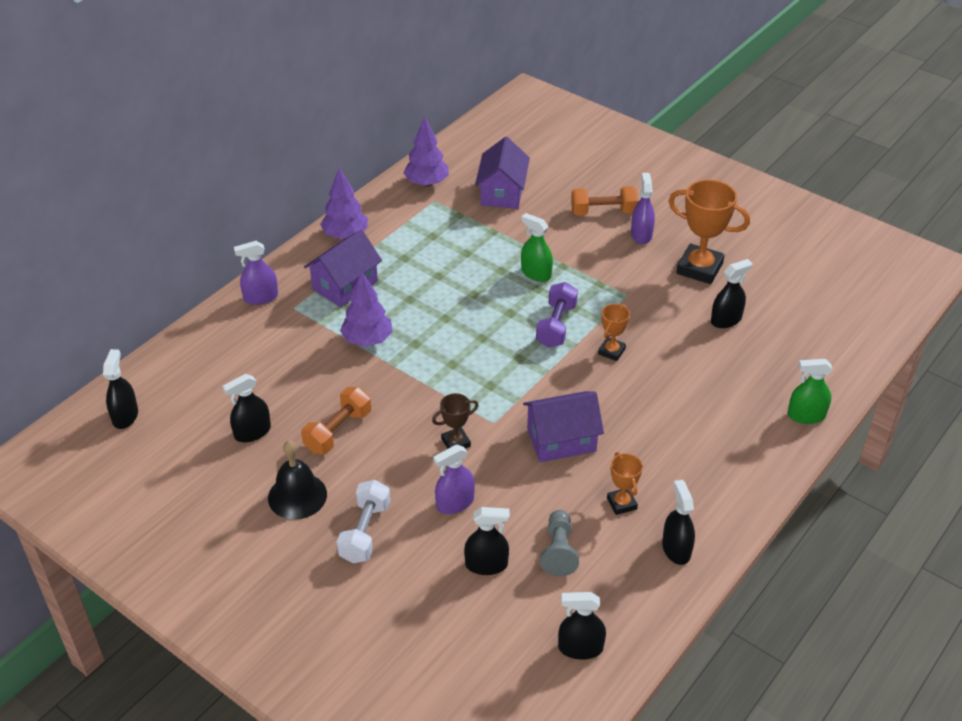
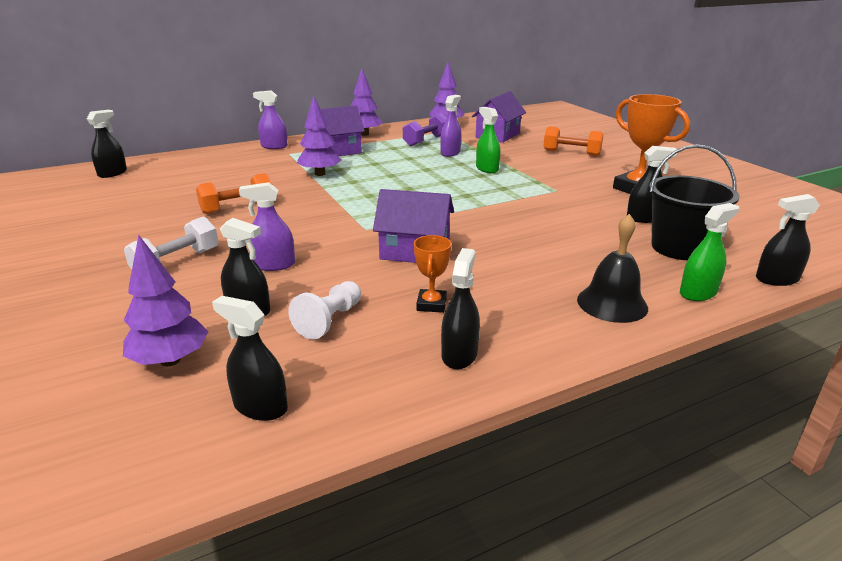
camera: 25 degrees right, 15 degrees down
(252, 432) = (178, 196): black spray bottle -> black spray bottle (777, 279)
(297, 496) = (158, 231): black bell -> black bell (612, 303)
(456, 442) = (320, 232): brown trophy -> none
(478, 636) = (170, 360): none -> purple tree
(556, 326) = (477, 193): purple dumbbell -> purple dumbbell (426, 141)
(558, 551) = (329, 320): grey pawn -> white pawn
(611, 351) = (514, 214): orange trophy -> none
(641, 235) = (595, 167): purple spray bottle -> purple spray bottle (450, 153)
(771, 358) = (679, 248): none -> black bucket
(806, 415) = (698, 293): green spray bottle -> green spray bottle turned 120 degrees clockwise

